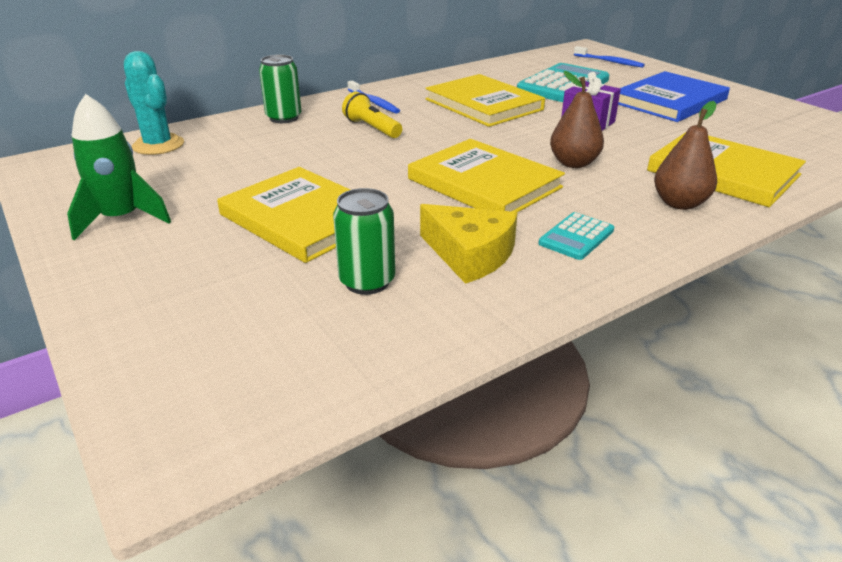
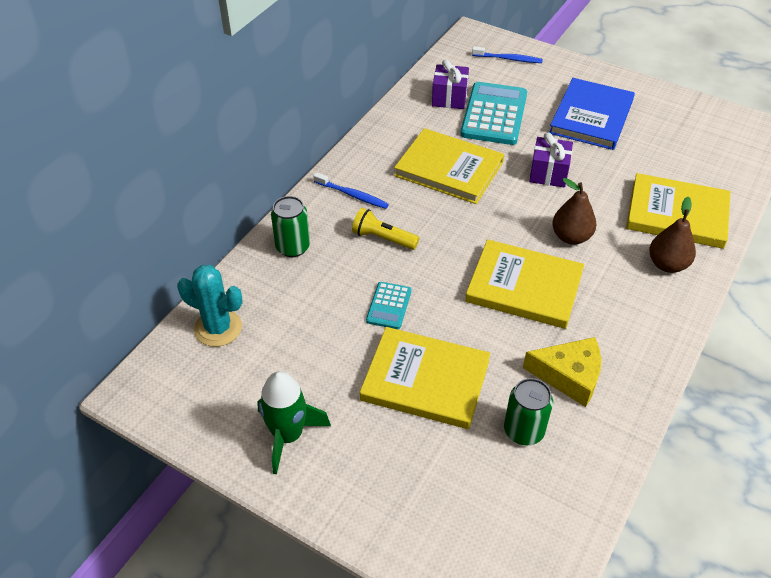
camera: 25 degrees left, 15 degrees up
(527, 71) = (449, 98): none -> purple gift
(576, 237) = (624, 329): turquoise calculator -> turquoise calculator (389, 306)

